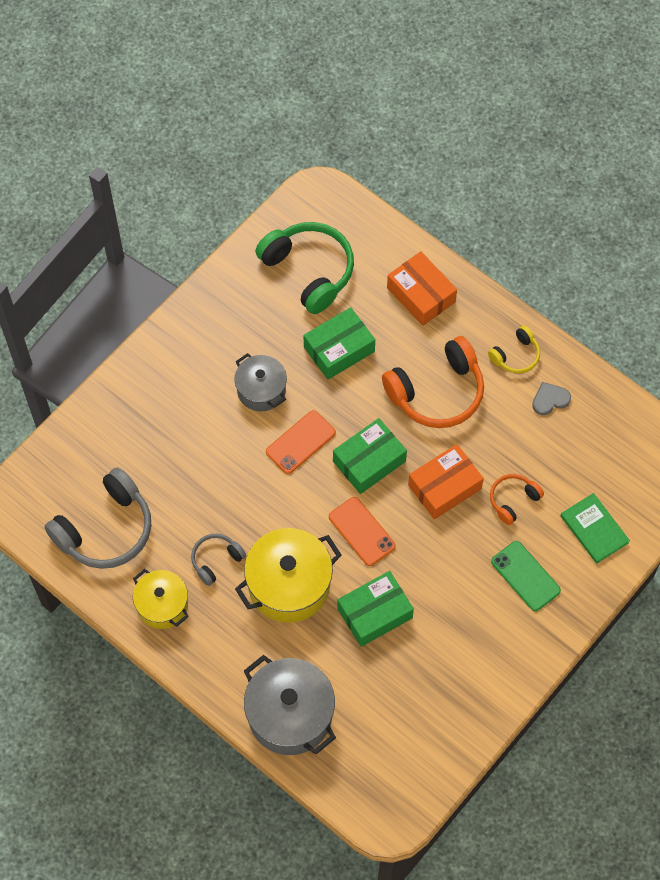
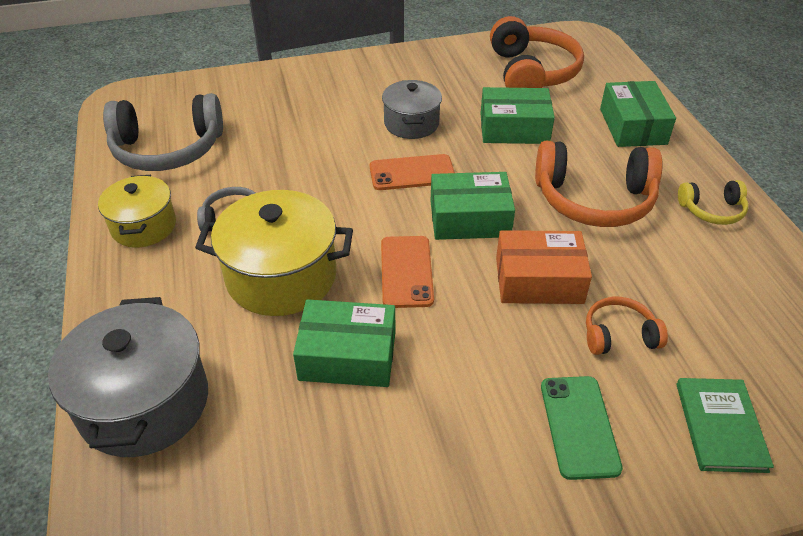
camera: 35 degrees right, 20 degrees down
(309, 271) = (531, 72): green headphones -> orange headphones
(421, 295) = (632, 126): orange box -> green box
(550, 399) = (733, 264): grey heart -> none

